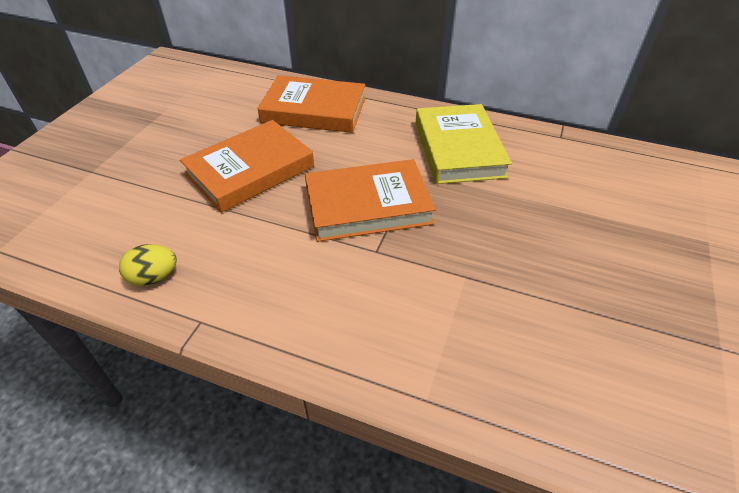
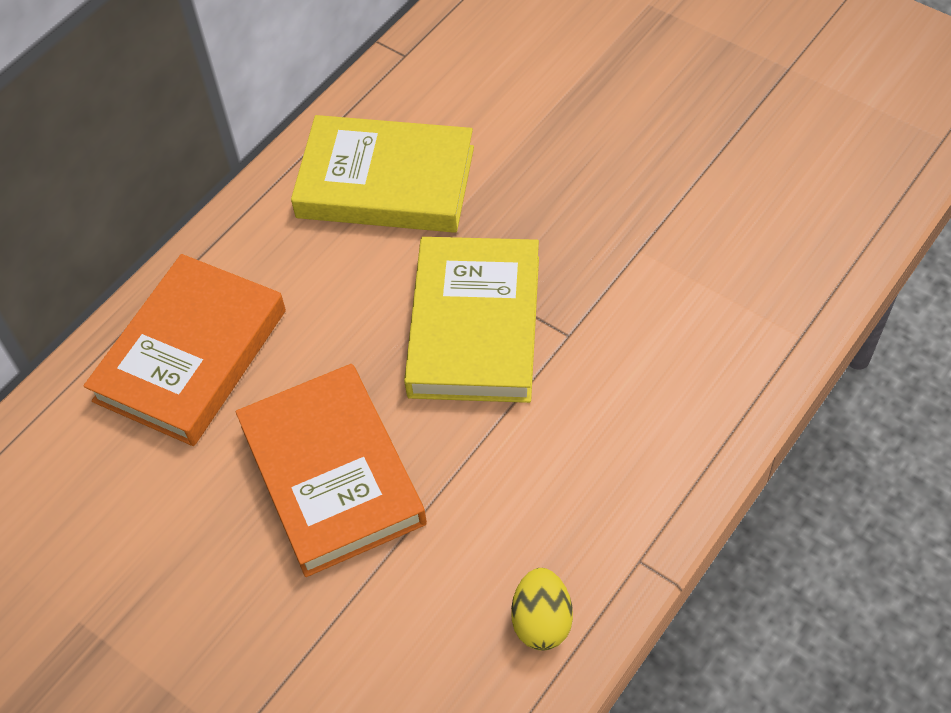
camera: 70 degrees left, 10 degrees up
(368, 205) = (475, 326): orange book -> yellow book

